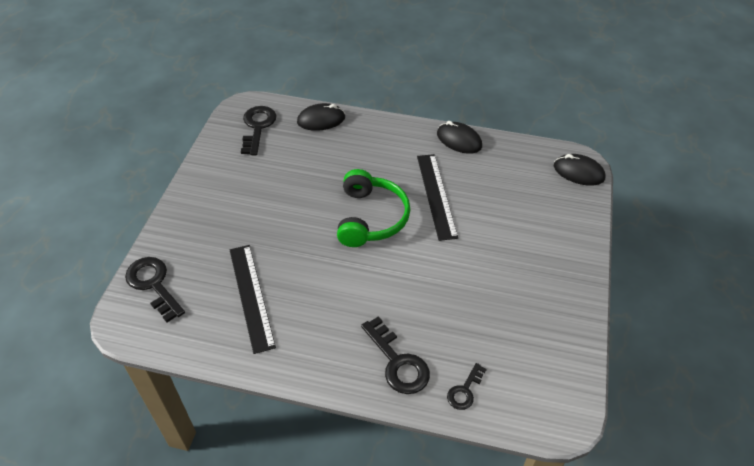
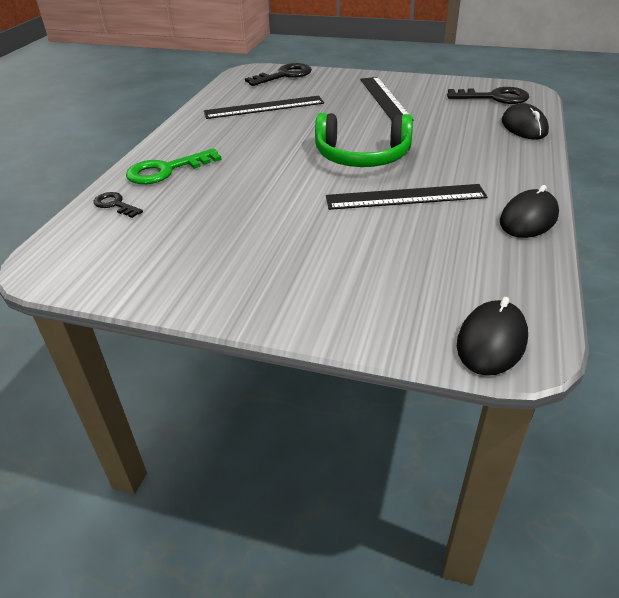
camera: 95 degrees right, 10 degrees down
(245, 198) = (385, 98): none -> black ruler
(397, 362) = (166, 170): black key -> green key

